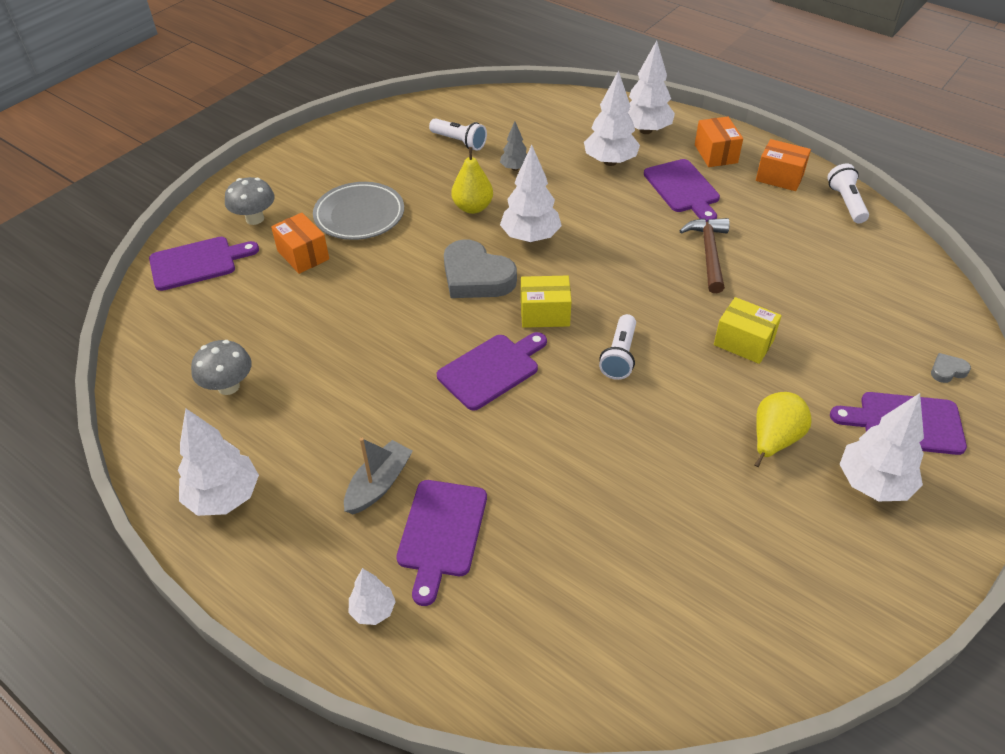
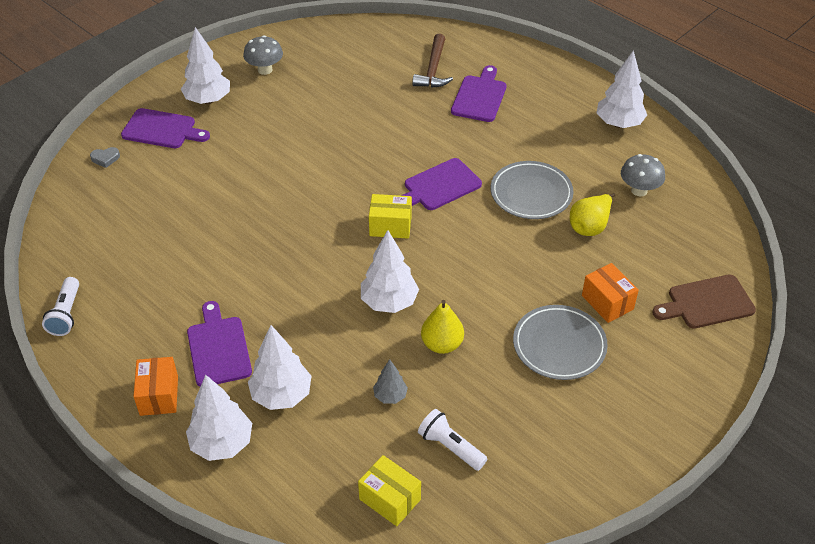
camera: 175 degrees left, 0 degrees up
(197, 263) = (707, 303): purple cutting board -> brown cutting board
(255, 219) = (667, 351): grey mushroom -> grey mushroom (265, 70)
(372, 369) = (531, 194): none -> grey plate
(373, 610) = (518, 68): white tree -> none
(379, 484) = (519, 123): grey boat -> none
(476, 277) = (445, 265): grey heart -> none
(619, 356) = (340, 188): white flashlight -> none
(709, 253) = (229, 269): brown hammer -> brown hammer (433, 69)
(743, 342) = (241, 190): yellow box -> yellow box (390, 499)
(774, 440) = (255, 127): yellow pear -> yellow pear (590, 226)
(779, 177) = (110, 354): orange box -> none

